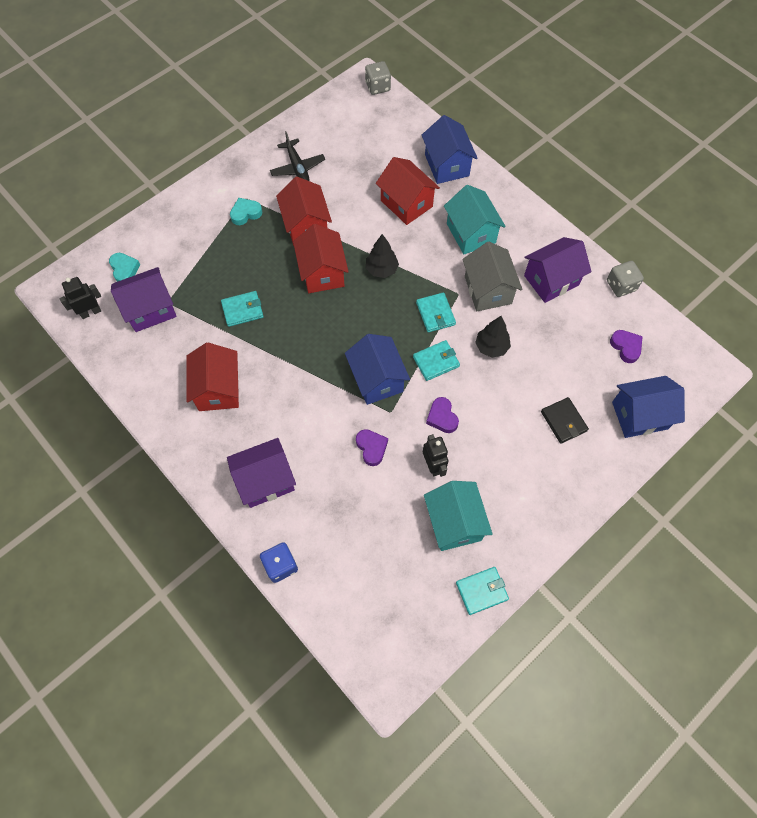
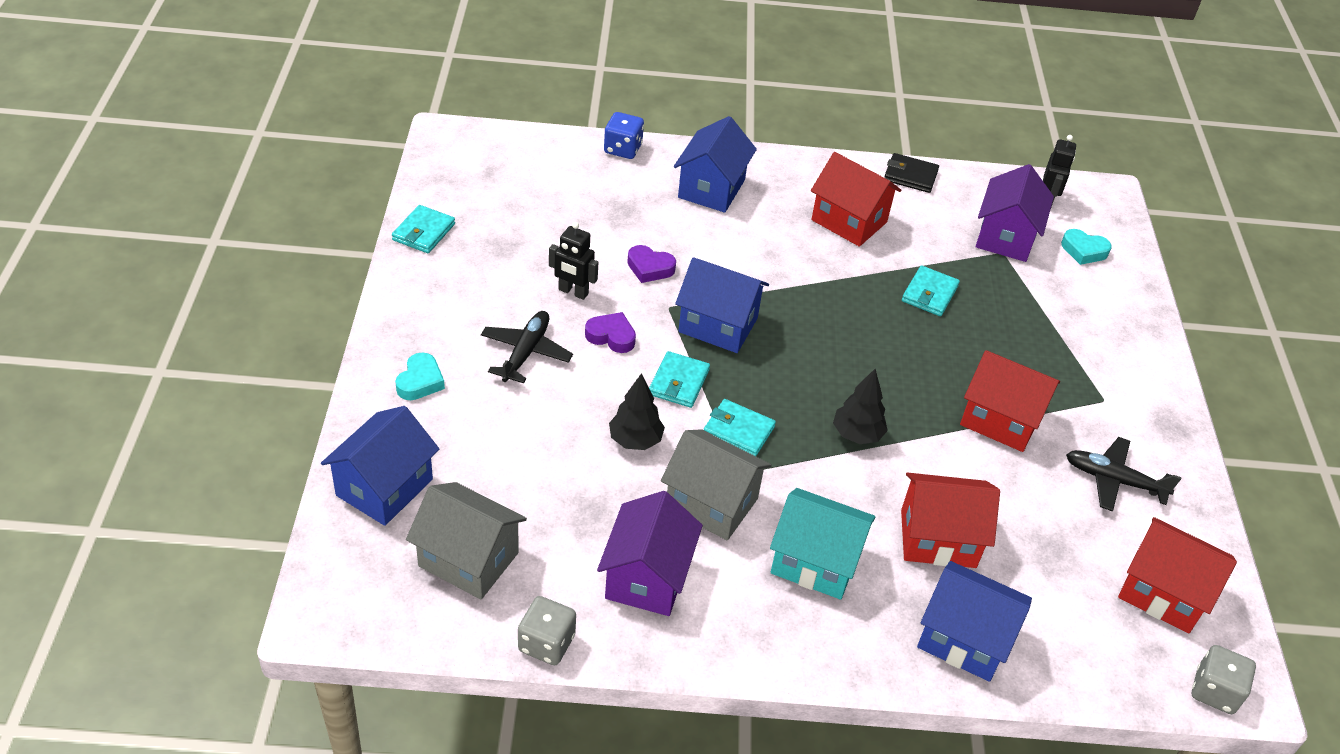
camera: 130 degrees right, 20 degrees down
(245, 213) = (1077, 384): turquoise heart -> turquoise heart (420, 381)
(265, 480) = (711, 189): purple house -> blue house
(322, 272) = (911, 384): red house -> red house (1163, 593)
(454, 523) = (502, 262): turquoise house -> none
(499, 443) = (526, 352): none -> black plane
(563, 421) = (473, 419): black wallet -> black wallet (910, 176)
(626, 347) = (468, 559): purple heart -> grey house

